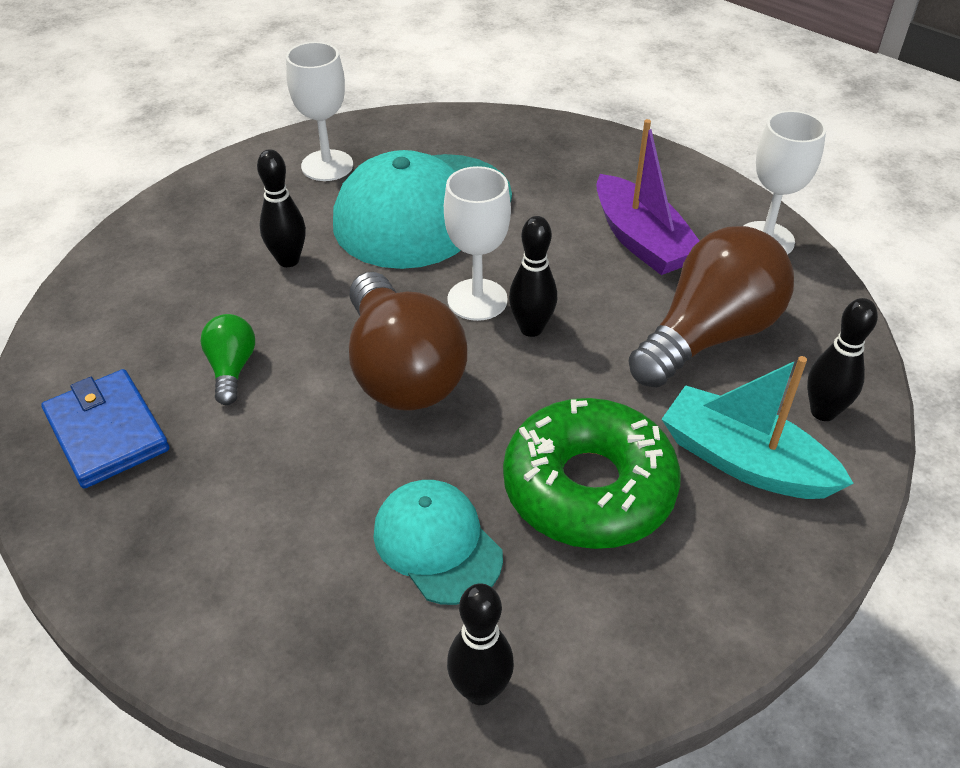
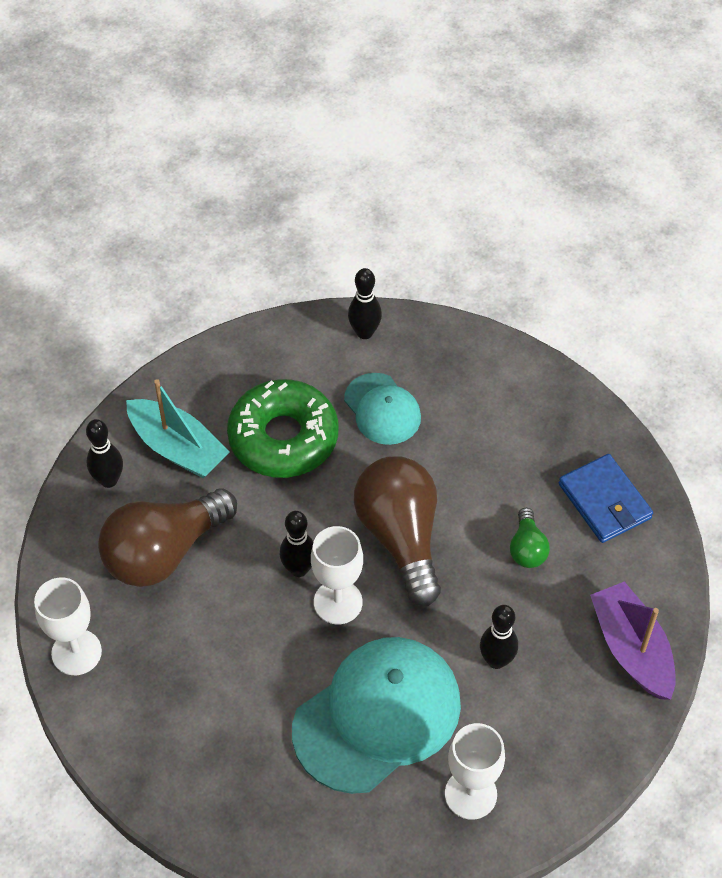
camera: 175 degrees left, 10 degrees up
(641, 240) = (186, 660): purple boat -> purple boat (631, 649)

